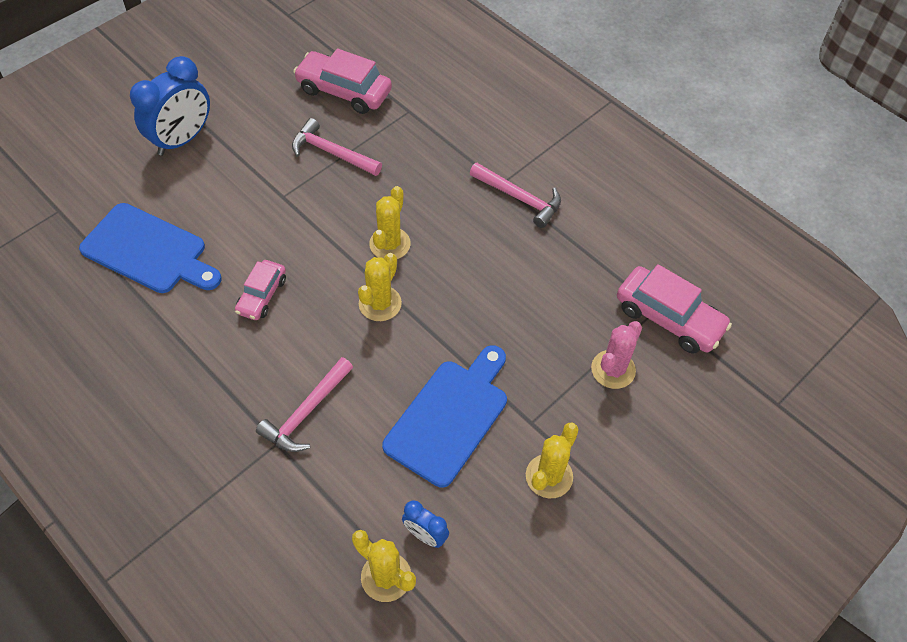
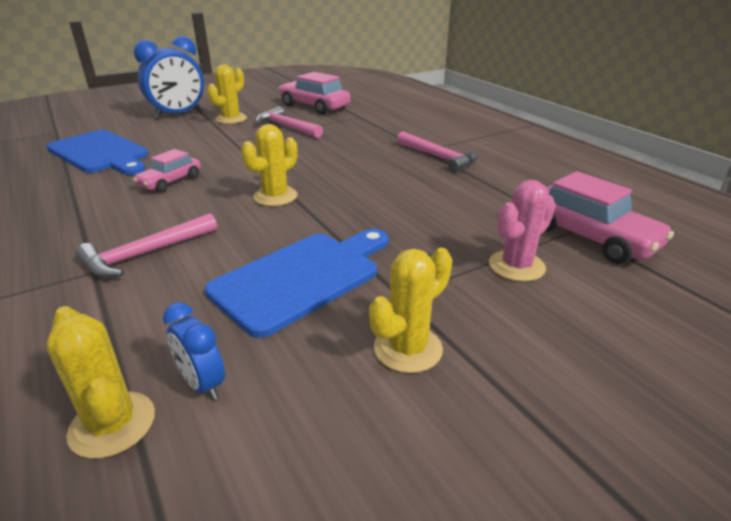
camera: 15 degrees right, 25 degrees down
(390, 244) = (306, 168): yellow cactus -> yellow cactus (231, 119)

